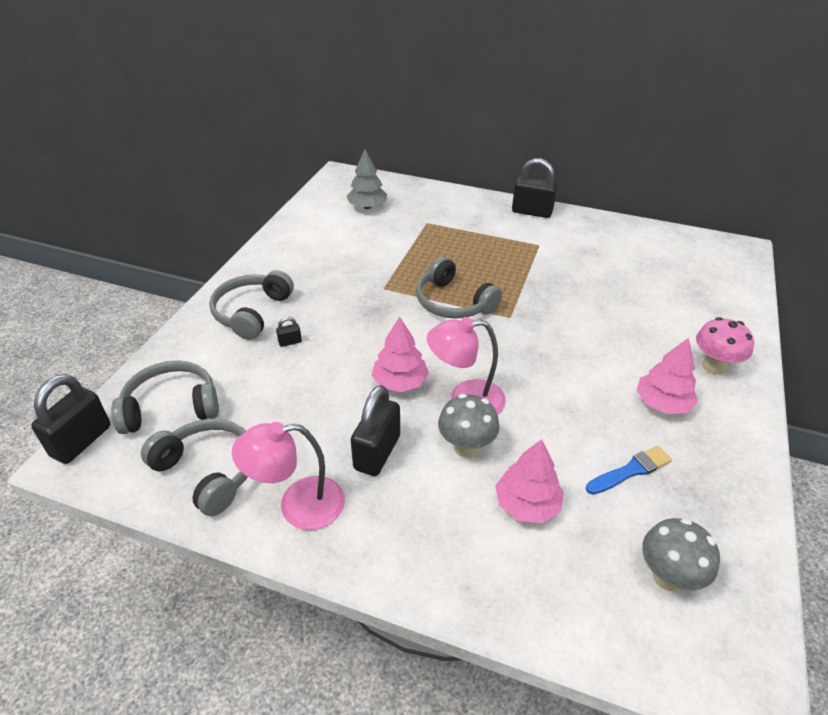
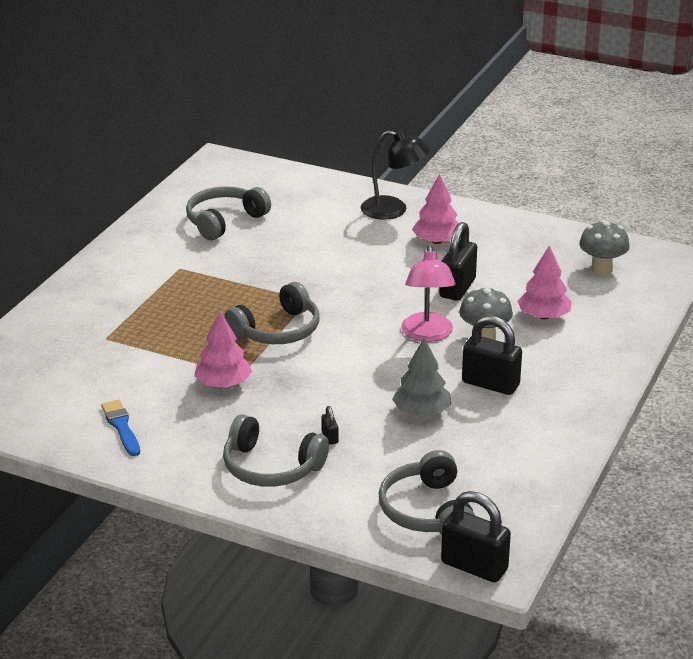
camera: 85 degrees left, 10 degrees down
(208, 471) = (513, 478): grey headphones -> grey headphones (224, 221)
(298, 505) = (550, 425): pink lamp -> none
(367, 207) = (48, 382): grey tree -> grey tree (421, 412)
(400, 382) = (400, 369): pink tree -> pink tree (223, 384)
(532, 212) = (106, 264): black padlock -> black padlock (457, 288)
(630, 471) = (509, 267): blue brush -> blue brush (121, 427)
(713, 366) = (393, 210): pink mushroom -> black lamp

